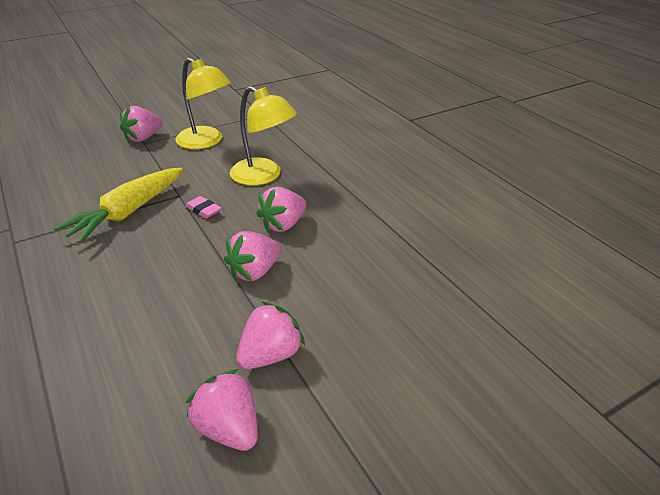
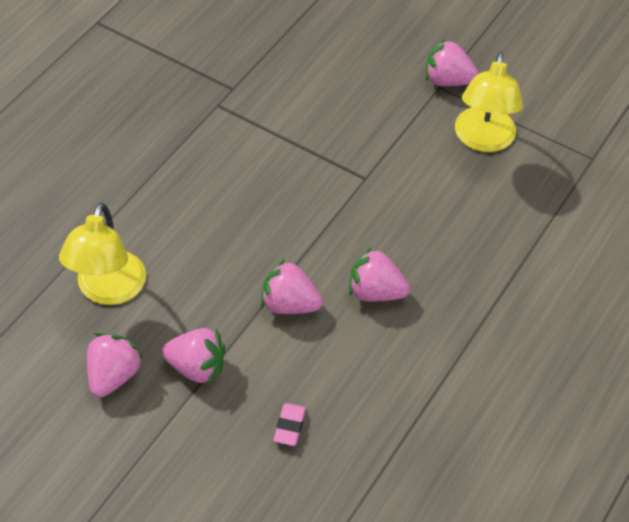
camera: 60 degrees right, 15 degrees up
(127, 213) = (309, 156): yellow carrot -> none
(203, 210) = (354, 213): pink eraser -> pink eraser (289, 426)
(264, 176) = (451, 231): yellow lamp -> yellow lamp (107, 290)

